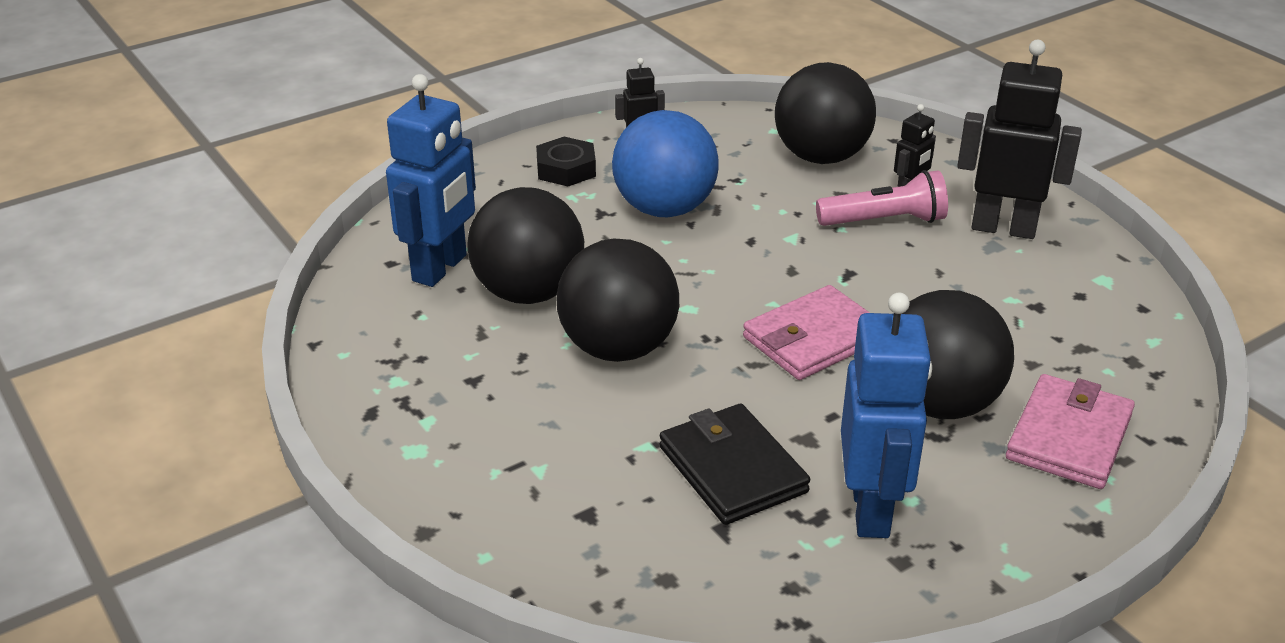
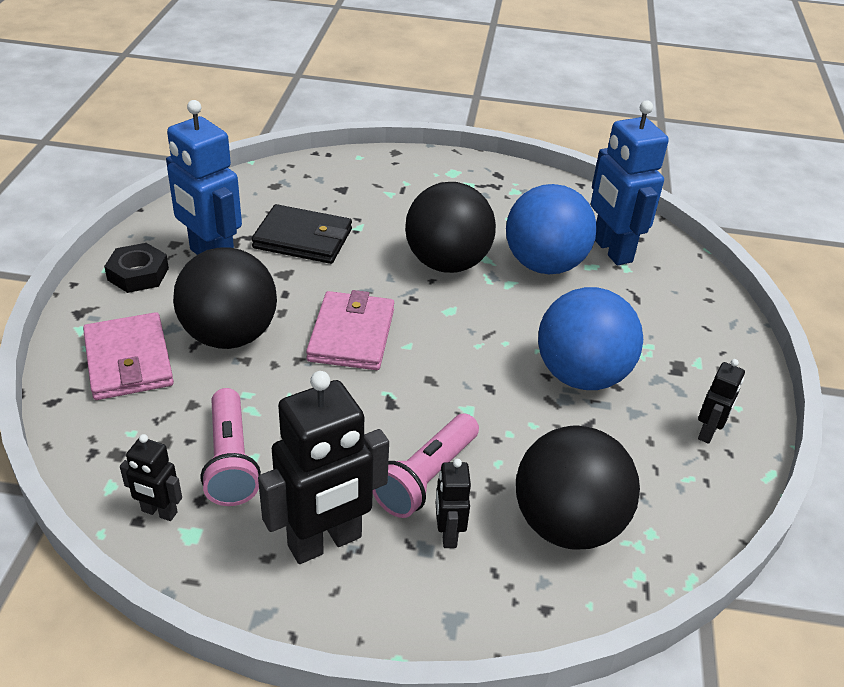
camera: 130 degrees right, 5 degrees up
(528, 293) = (544, 265): black ball -> blue ball
(566, 169) = (695, 366): black nut -> black nut (138, 274)
(1032, 306) = (230, 460): none -> pink flashlight
(1121, 304) = (159, 512): none -> black robot

